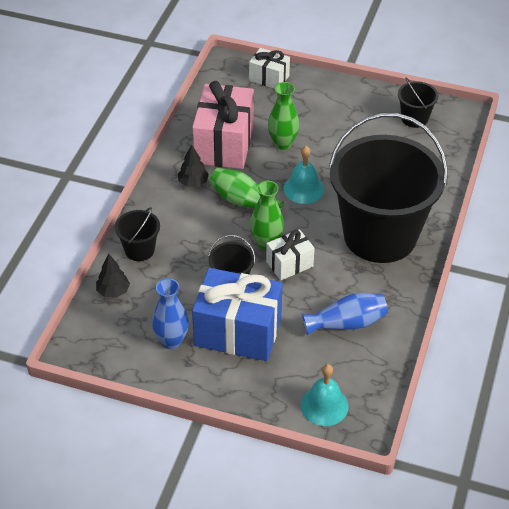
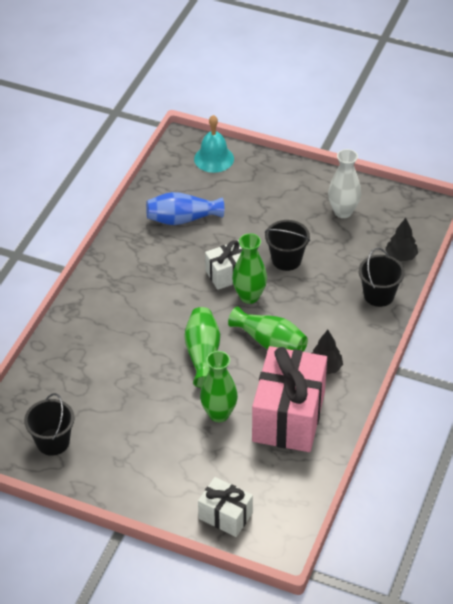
camera: 175 degrees left, 0 degrees up
(171, 341) = (343, 212): blue vase -> white vase
(238, 332) = (283, 216): blue gift -> none
(303, 189) = (202, 354): turquoise bell -> green vase
(380, 235) = (132, 299): black bucket -> none

